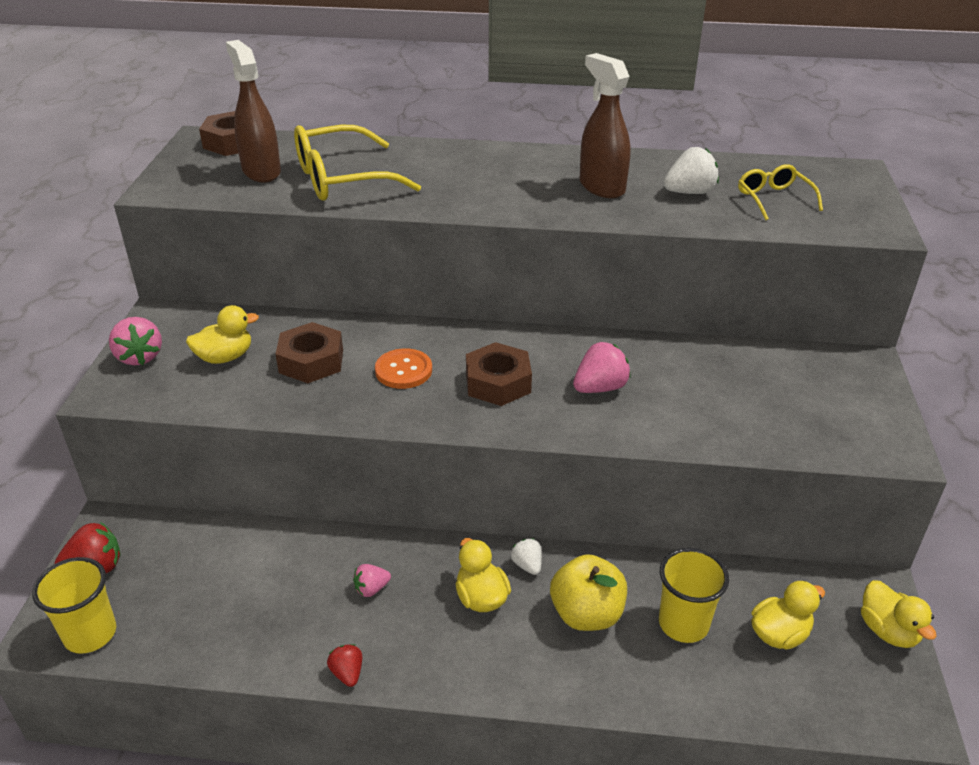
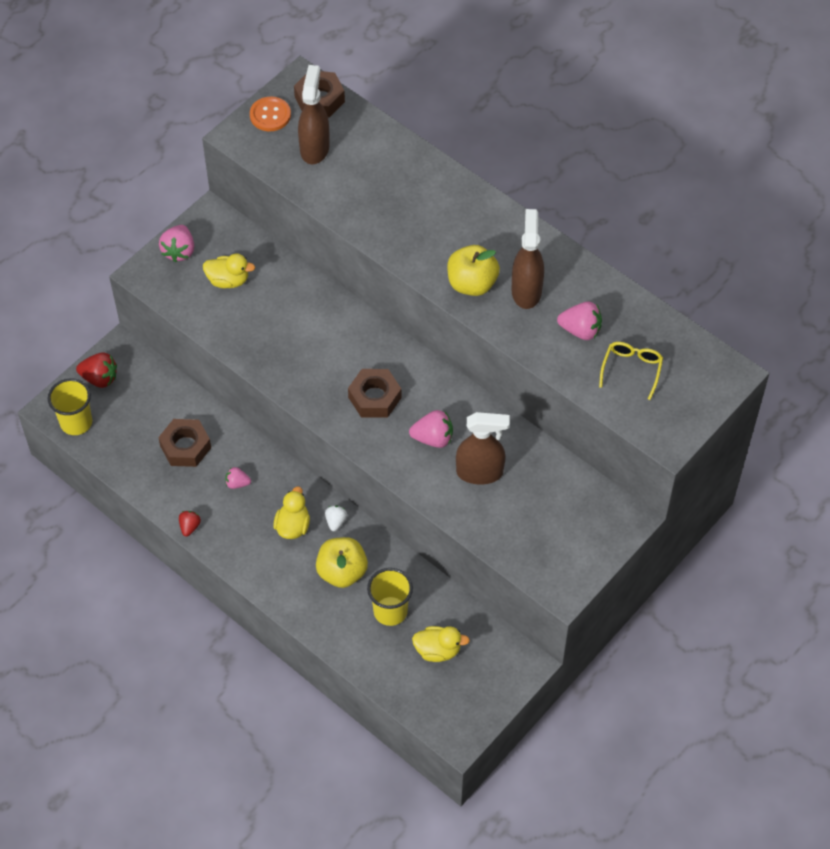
camera: 35 degrees right, 20 degrees up
(311, 361) = (277, 313): brown nut -> brown nut (185, 447)
(343, 179) = (361, 186): yellow glasses -> none
(403, 370) = (326, 354): orange button -> orange button (270, 115)
(542, 201) = (472, 284): none -> yellow apple
(682, 393) = (480, 472): none -> brown spray bottle
(689, 192) = (580, 330): white strawberry -> pink strawberry
(888, 631) = (502, 687): yellow duck -> none

